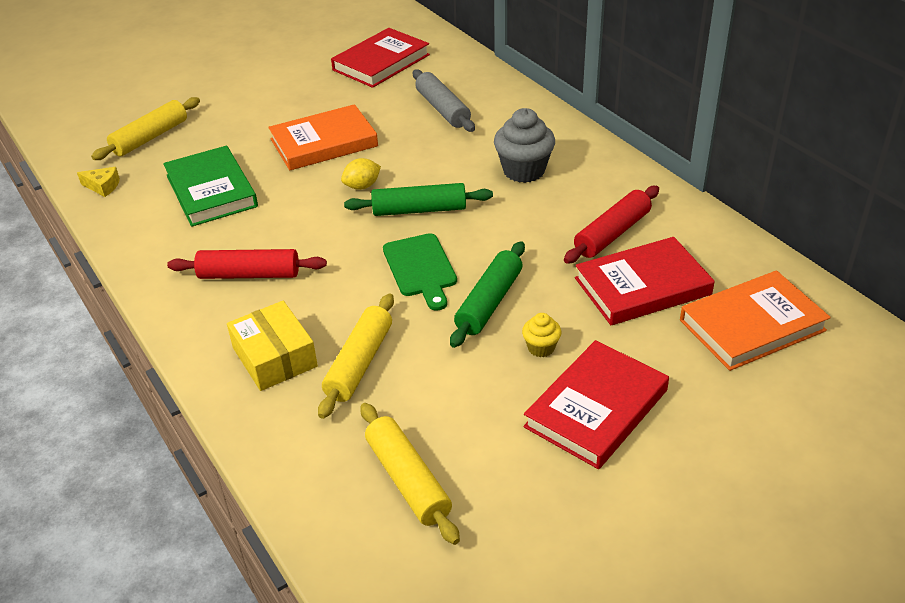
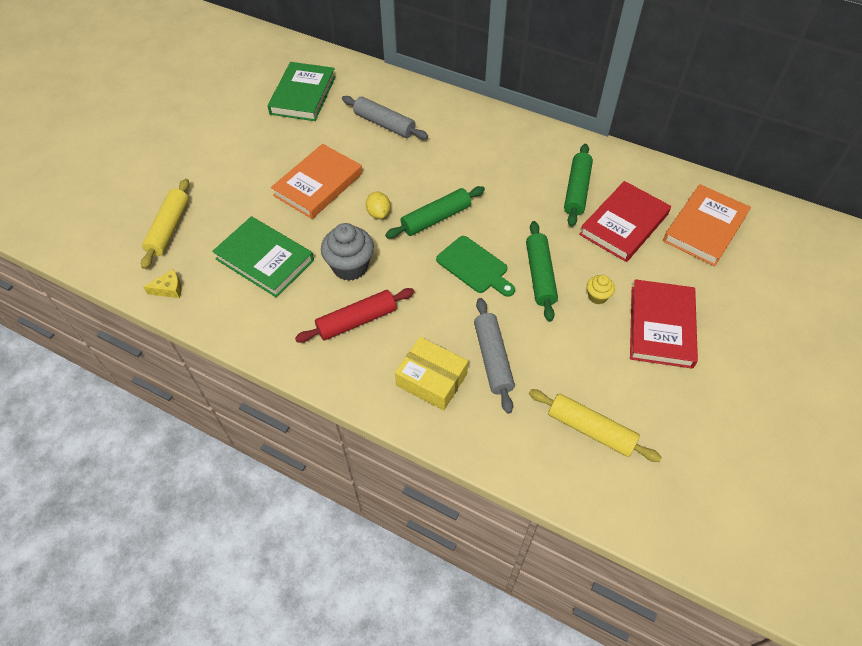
camera: 30 degrees left, 15 degrees up
(359, 363) = (492, 358): yellow rolling pin -> grey rolling pin
(362, 186) = (378, 213): yellow lemon -> yellow lemon turned 45 degrees counterclockwise
(381, 62) = (303, 95): red book -> green book
(524, 171) = (482, 159): grey cupcake -> grey cupcake (350, 266)
(612, 234) = (577, 190): red rolling pin -> green rolling pin

